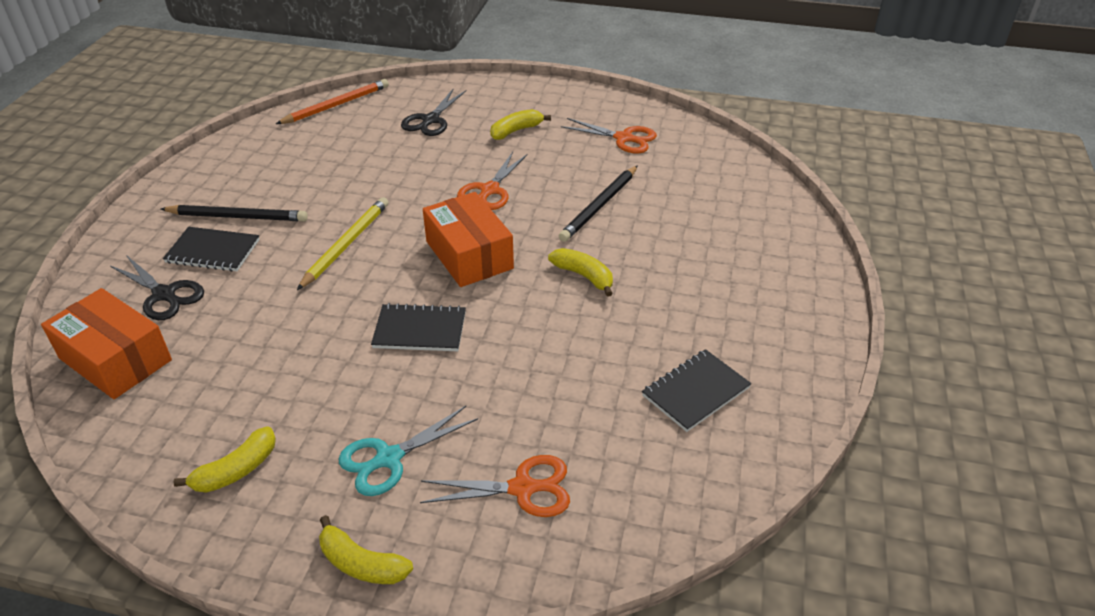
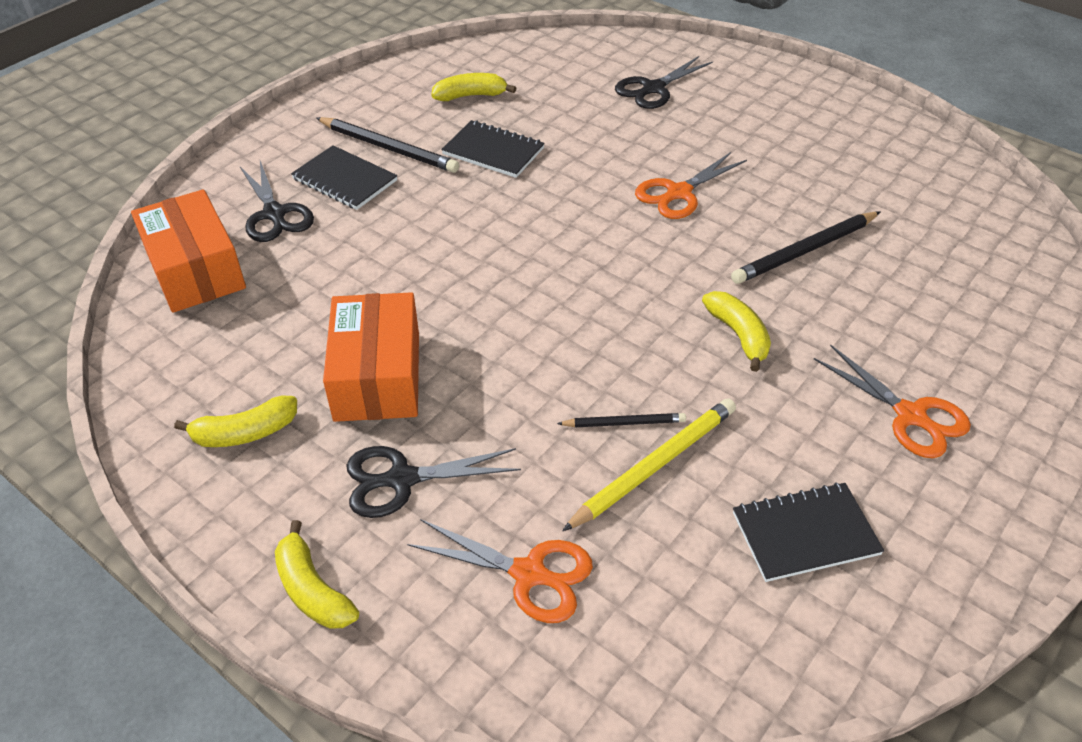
camera: 25 degrees right, 5 degrees up
(336, 105) = (556, 45): orange pencil -> none
(345, 245) = (483, 213): yellow pencil -> yellow pencil (654, 465)
(388, 459) = (401, 479): turquoise scissors -> black scissors
(420, 330) = (512, 339): black notebook -> black notebook (493, 151)
(469, 255) = (613, 266): orange box -> orange box (377, 376)
(516, 131) = (749, 127): yellow banana -> yellow banana (471, 96)
(535, 361) = (624, 423): none -> black pencil
(624, 138) = (882, 171): orange scissors -> orange scissors (910, 416)

